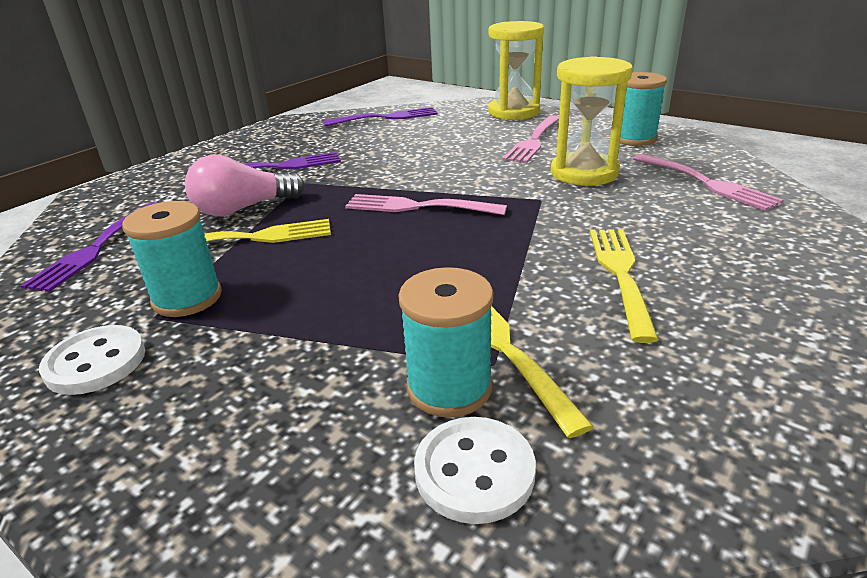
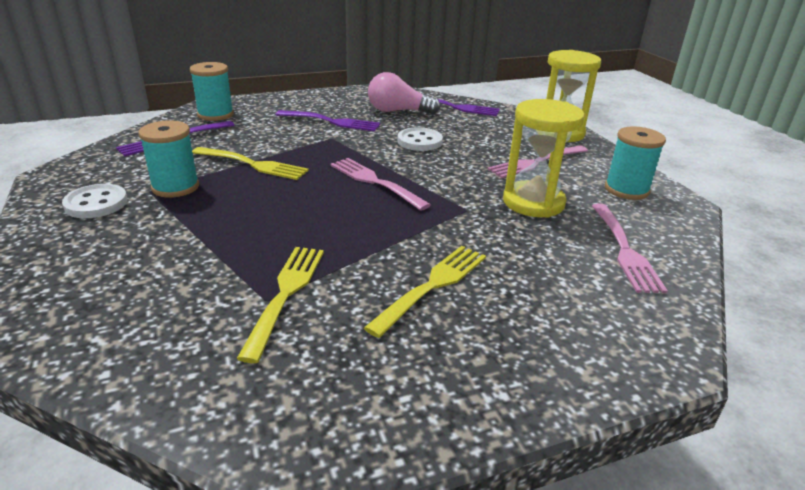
camera: 30 degrees right, 0 degrees up
(243, 209) = (274, 143): pink light bulb -> pink light bulb (398, 111)
(449, 387) = (224, 300): turquoise spool -> turquoise spool (215, 114)
(474, 471) = (170, 348): white button -> white button (419, 141)

